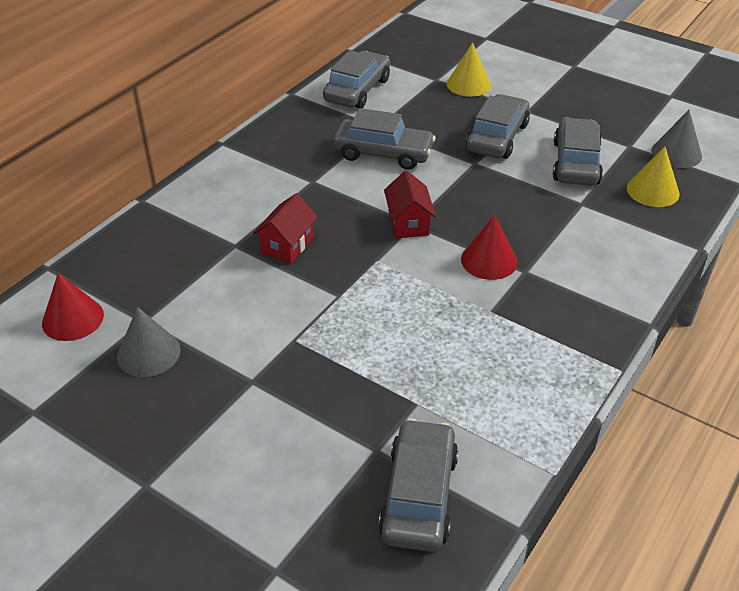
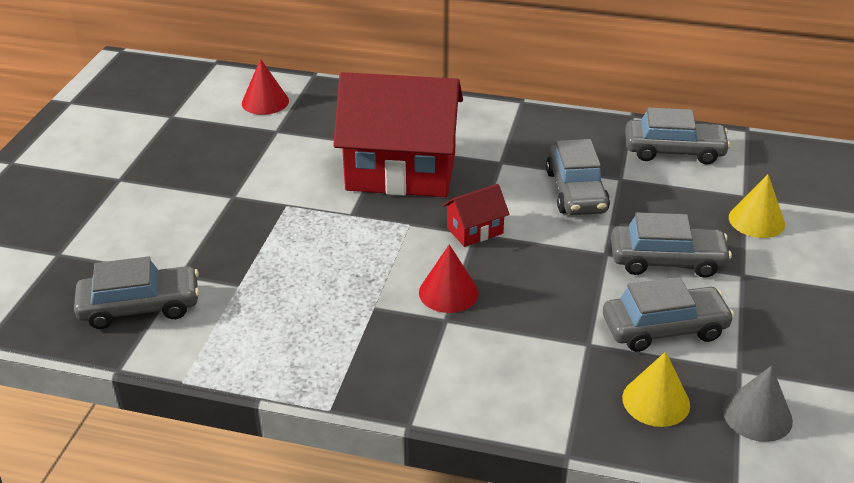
camera: 70 degrees right, 5 degrees down
(148, 353) = (243, 143): grey cone -> none
(287, 245) = (401, 171): red house -> red house, size x2.39

